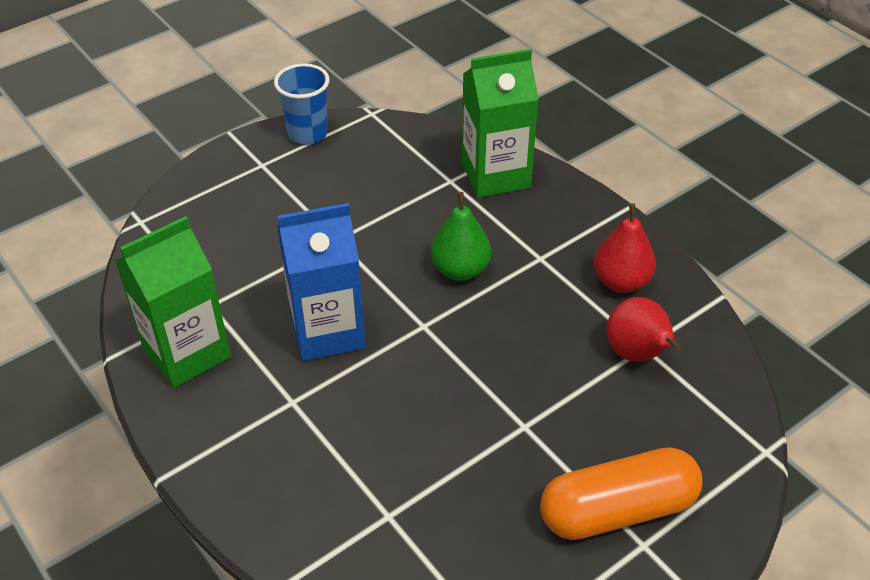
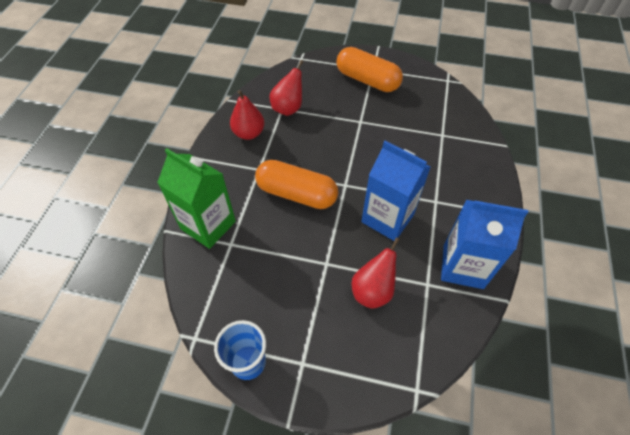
camera: 130 degrees left, 10 degrees up
(187, 353) = (463, 266): green carton -> blue carton
(262, 255) = (372, 291): none -> red pear
(460, 270) = (296, 194): green pear -> orange capsule

